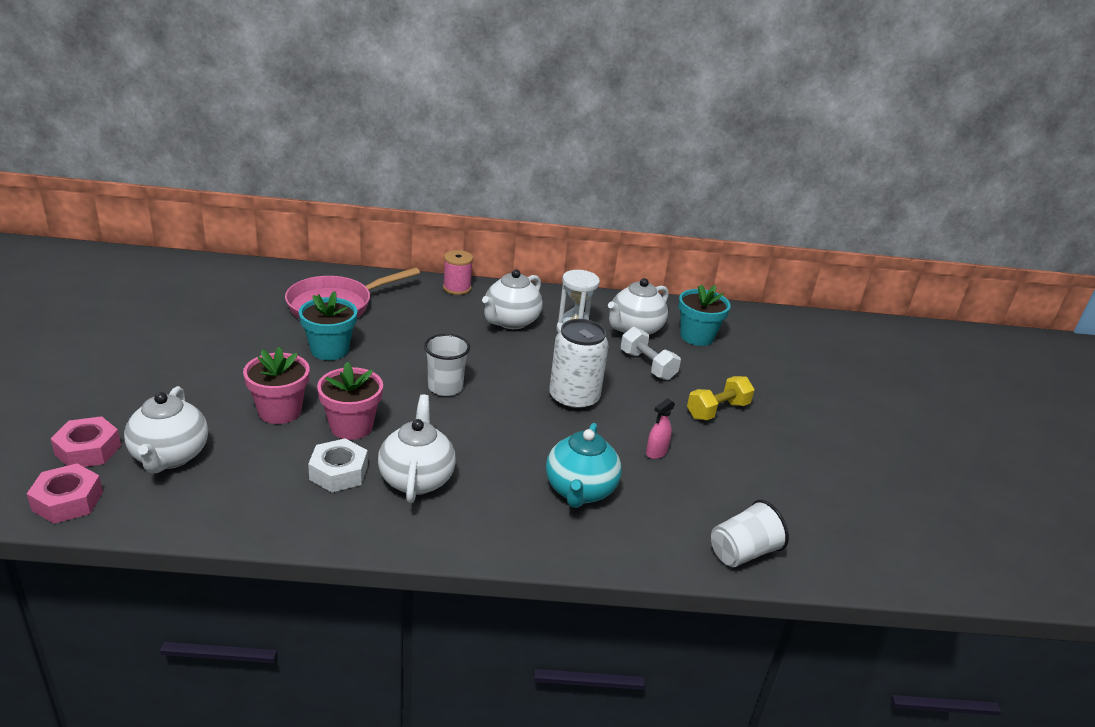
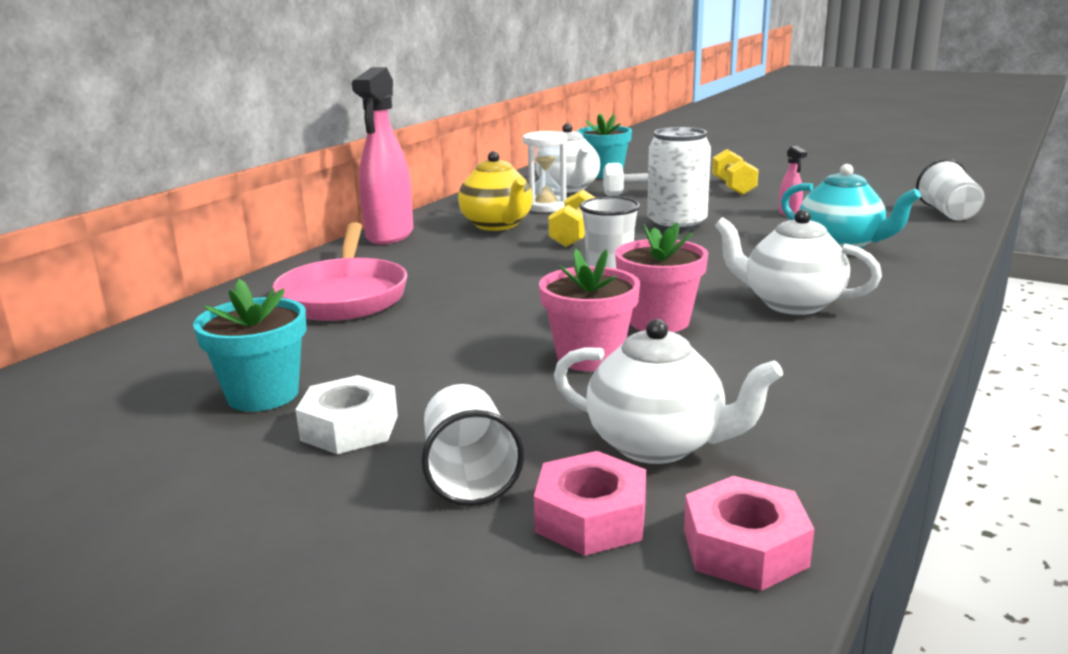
camera: 55 degrees left, 10 degrees down
(122, 406) = (469, 475): none -> white cup
(329, 350) = (459, 312): turquoise flower pot -> turquoise flower pot (263, 395)
(338, 472) = (758, 339): white nut -> white nut (350, 428)
(457, 288) = (389, 235): pink spool -> pink spray bottle
(509, 358) = (574, 236): none -> yellow dumbbell
(510, 322) = (497, 225): white teapot -> yellow teapot

